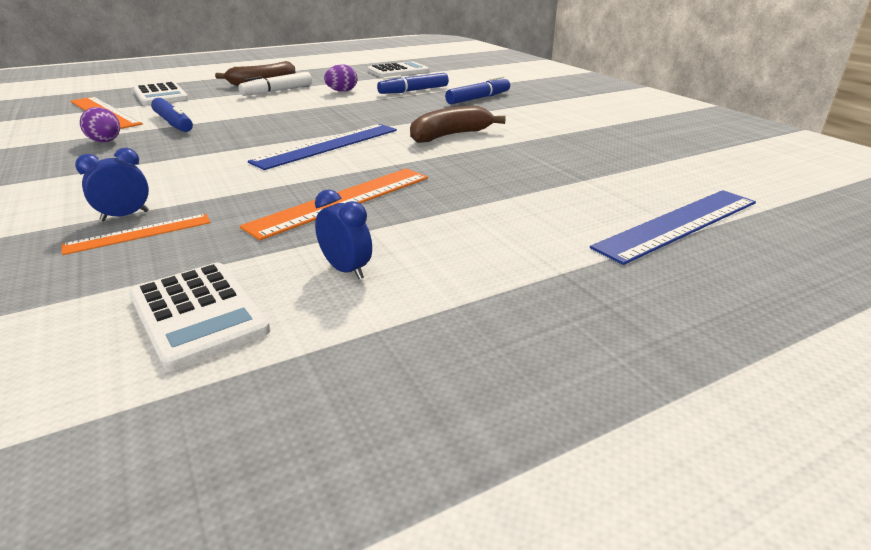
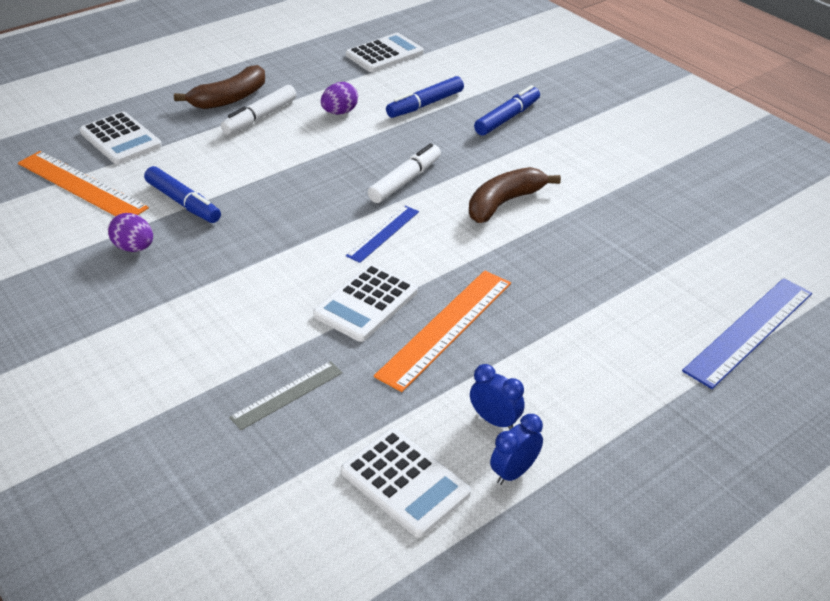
camera: 10 degrees left, 10 degrees up
(125, 216) = (255, 371): blue clock -> blue clock (514, 472)
(139, 233) = (287, 394): orange ruler -> grey ruler
(276, 181) = (366, 303): none -> white calculator
(327, 145) = (383, 233): blue ruler -> blue ruler, size x0.58
(369, 121) = (405, 181): none -> white marker

